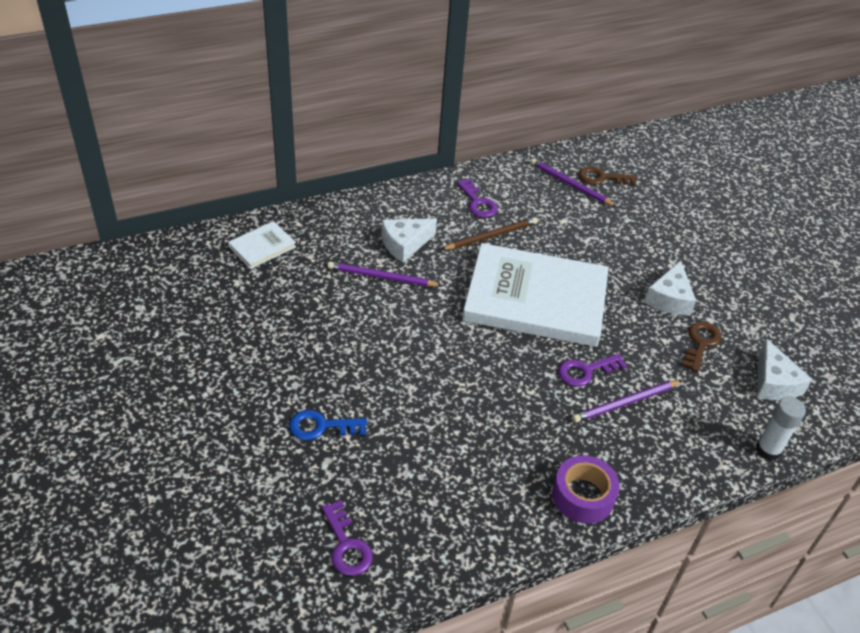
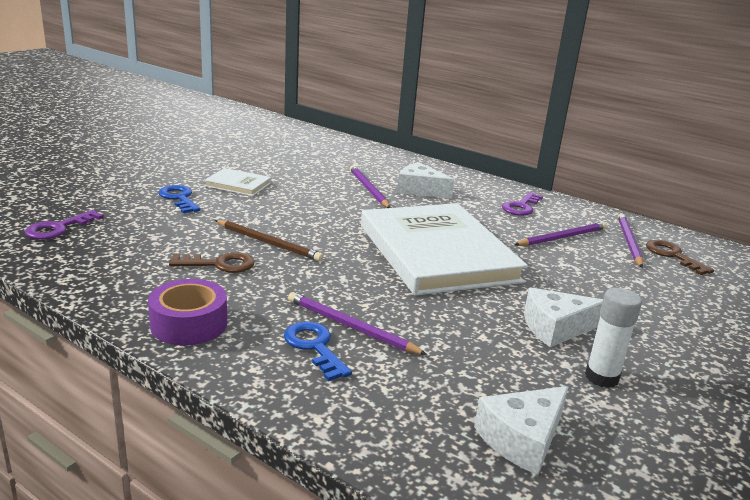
camera: 60 degrees right, 20 degrees down
(262, 247) = (342, 150): white book -> white book (238, 184)
(491, 236) = (488, 219): brown pencil -> brown pencil (268, 243)
(545, 214) = (562, 237): none -> purple pencil
(585, 371) = (371, 295): purple key -> none
(644, 434) = (314, 347): none -> blue key
(701, 343) = (513, 363): brown key -> brown key (220, 264)
(768, 450) = (384, 454): white glue stick -> white glue stick (601, 377)

